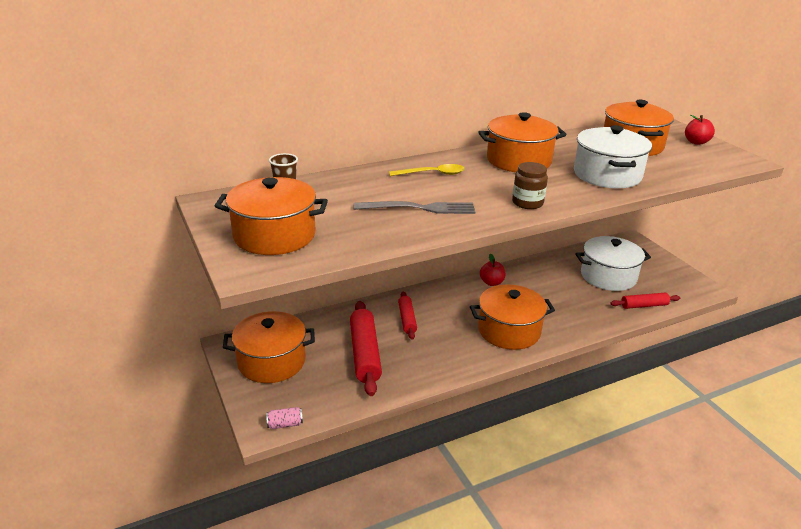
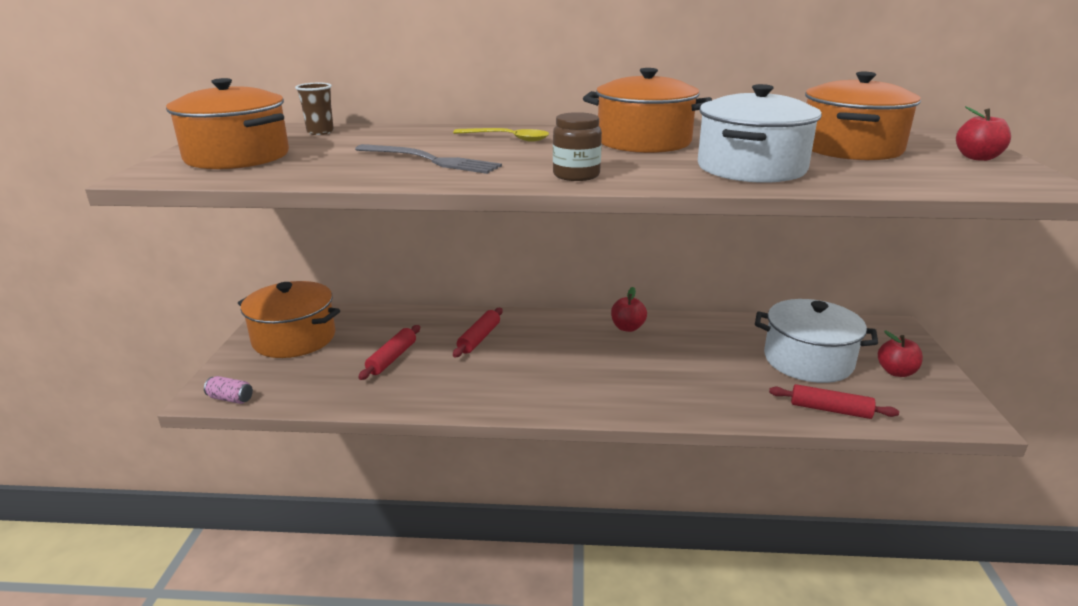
camera: 30 degrees right, 5 degrees down
(364, 354) = (392, 358): red rolling pin -> red rolling pin, size x0.58
(509, 331) = (589, 384): orange pot -> none
(654, 271) = (896, 372): none -> red apple

